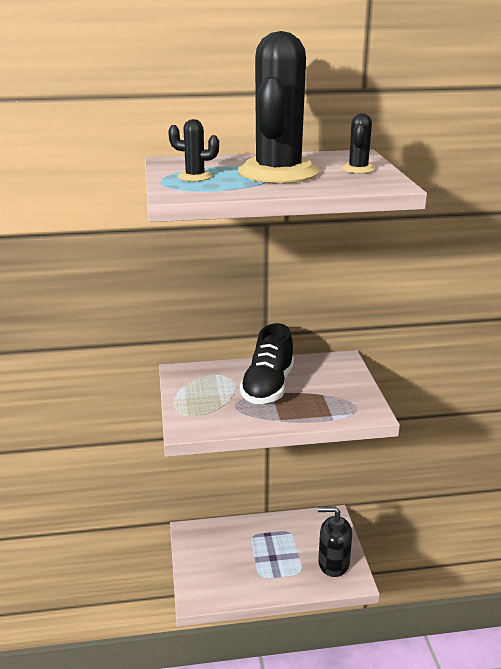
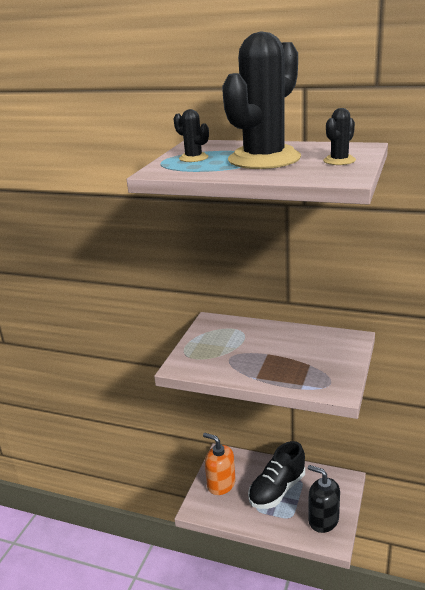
camera: 30 degrees right, 0 degrees up
(207, 563) = (221, 484): none -> orange soap dispenser
(268, 387) = (268, 348): black shoe -> black shoe (277, 490)

